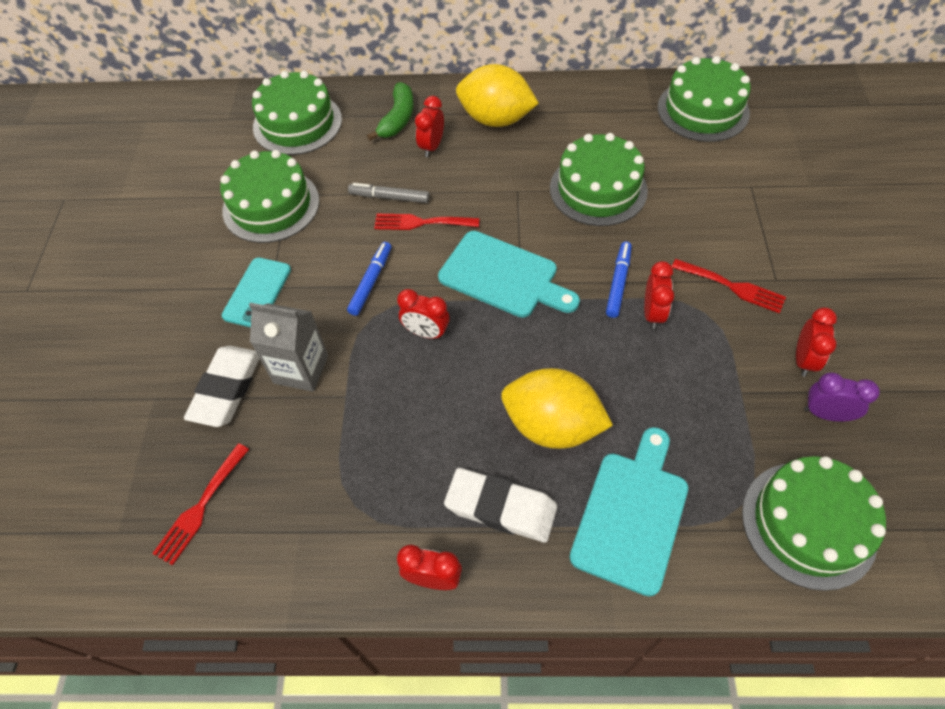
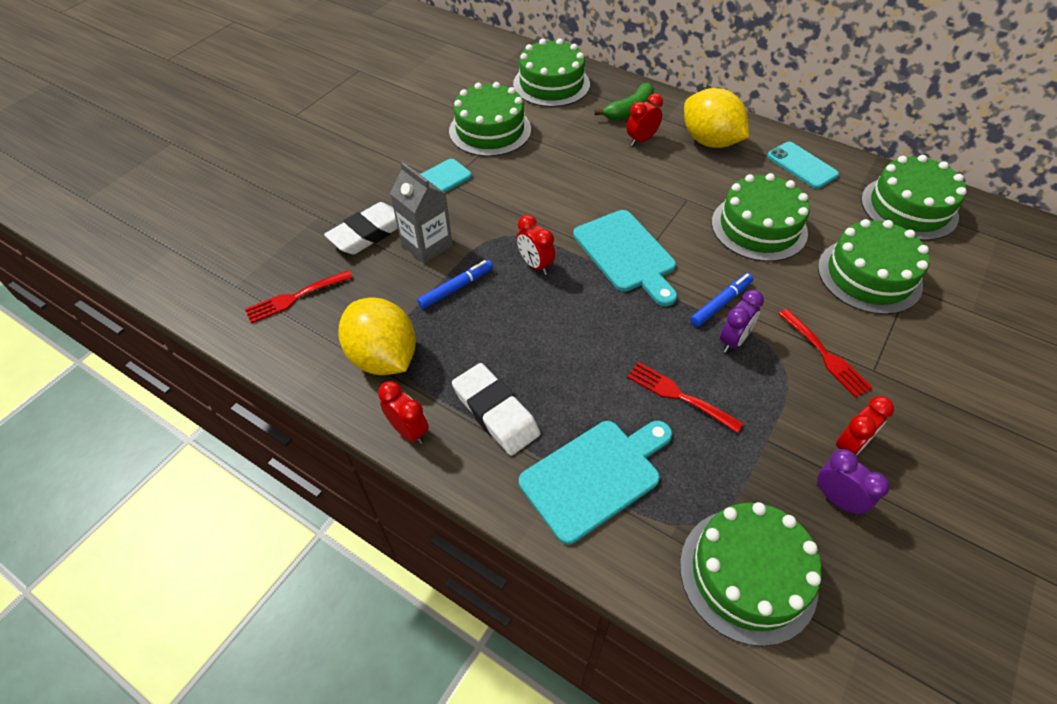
camera: 30 degrees right, 5 degrees down
(371, 282) = (521, 211): blue marker -> blue marker (456, 288)
(389, 197) = (580, 161): grey marker -> none
(421, 223) = (591, 188): red fork -> red fork (678, 395)
(552, 425) = (581, 378): yellow lemon -> yellow lemon (383, 357)
(591, 108) = (802, 165): none -> turquoise phone
(652, 314) = (733, 340): red clock -> purple clock
(715, 192) = (869, 276): none -> green cake

